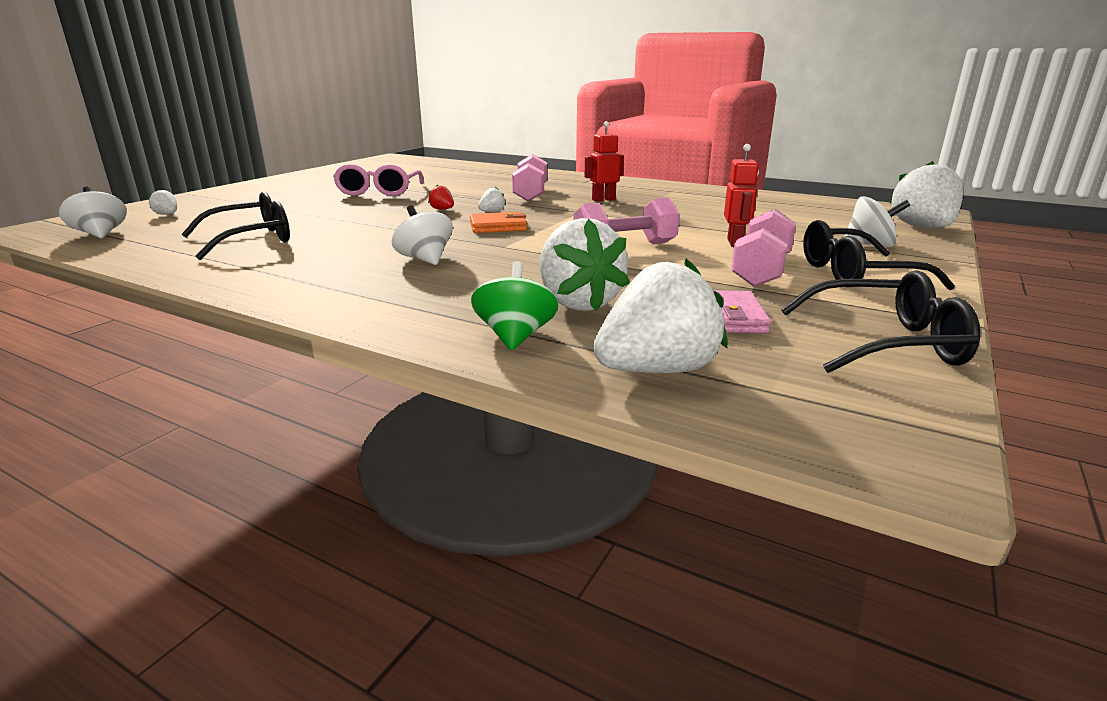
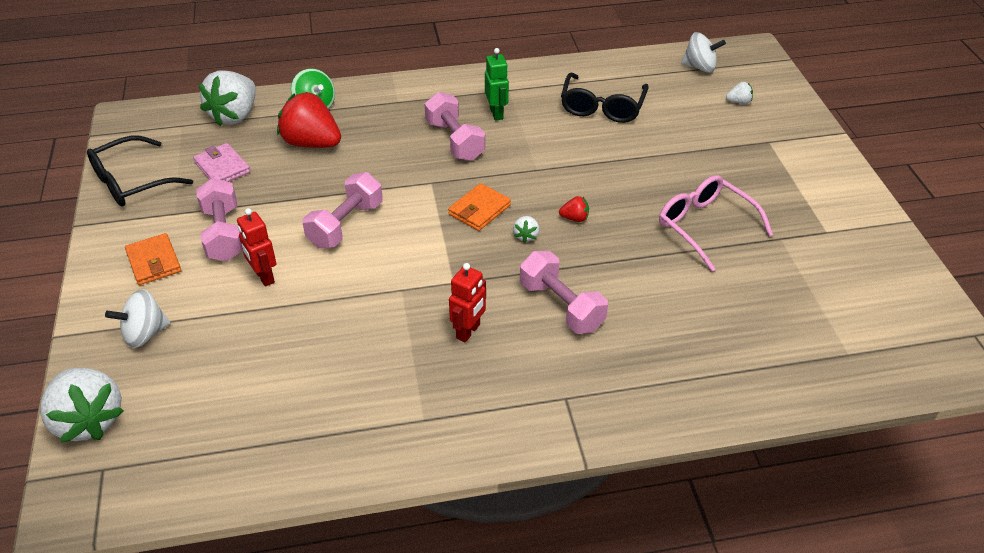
camera: 140 degrees right, 20 degrees up
(339, 263) = (496, 113): none -> green robot
(425, 259) = (454, 141): white spinning top -> pink dumbbell
(578, 303) = (311, 143): white strawberry -> red strawberry
(855, 274) = (154, 262): black glasses -> orange wallet

